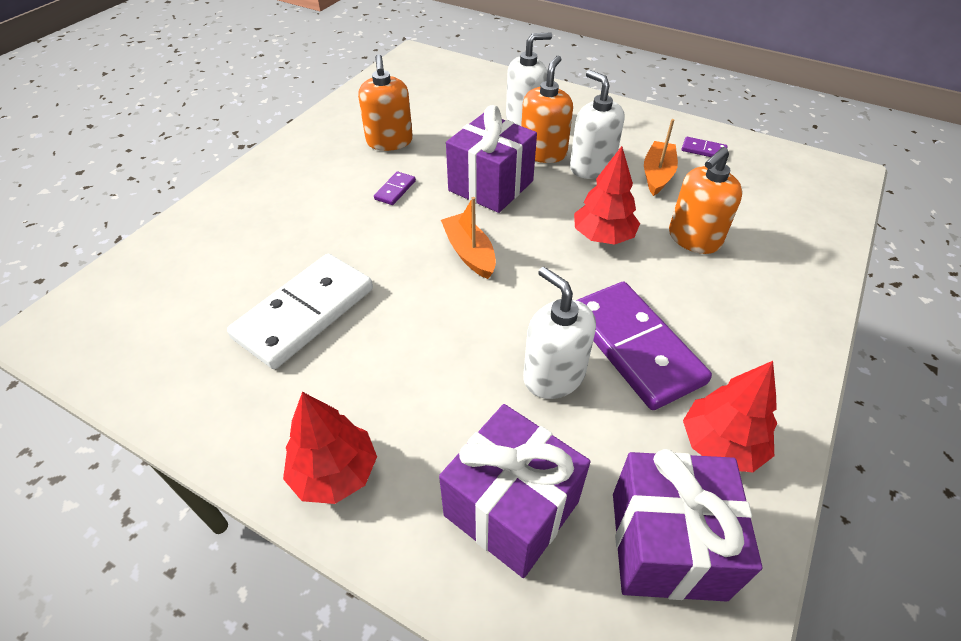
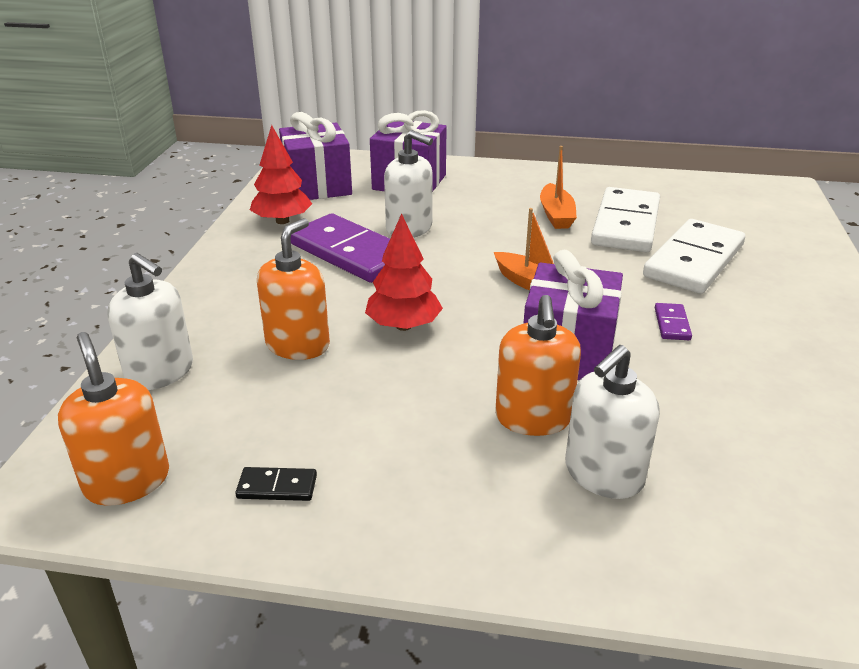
camera: 160 degrees right, 15 degrees down
(302, 244) = (693, 261): none -> white domino
(335, 473) = (518, 176): red tree -> none
(389, 141) = (760, 384): orange soap dispenser -> orange soap dispenser (127, 481)
(591, 167) = (451, 410): white soap dispenser -> white soap dispenser (160, 372)
(657, 174) = (351, 420): orange boat -> orange boat (556, 215)
(703, 150) = (277, 487): purple domino -> black domino

